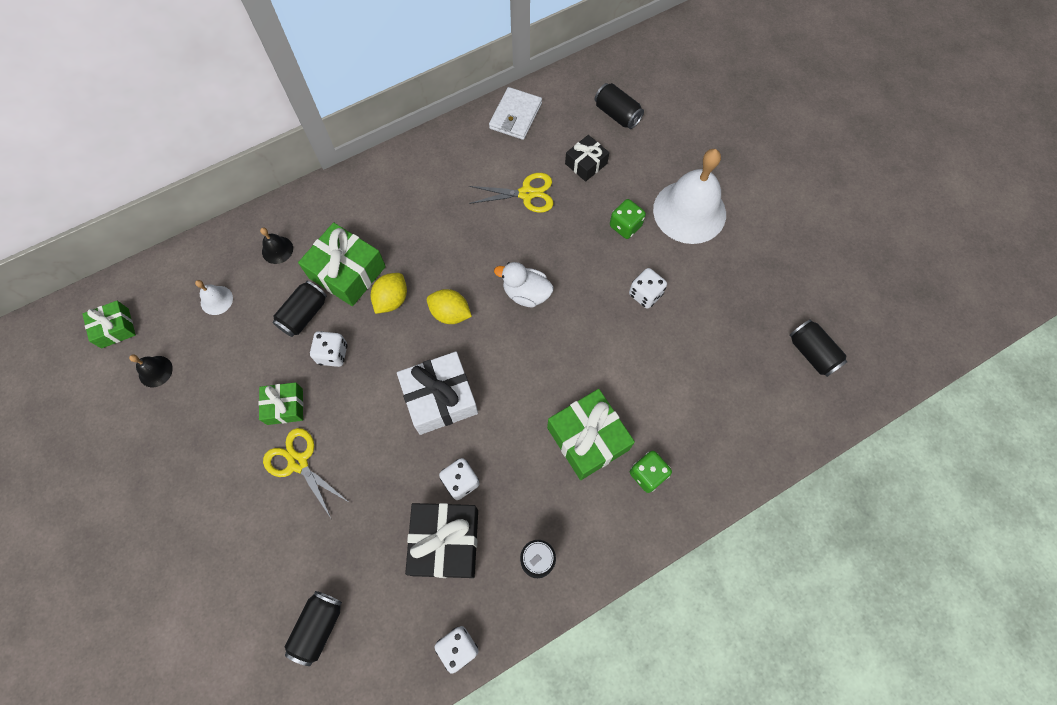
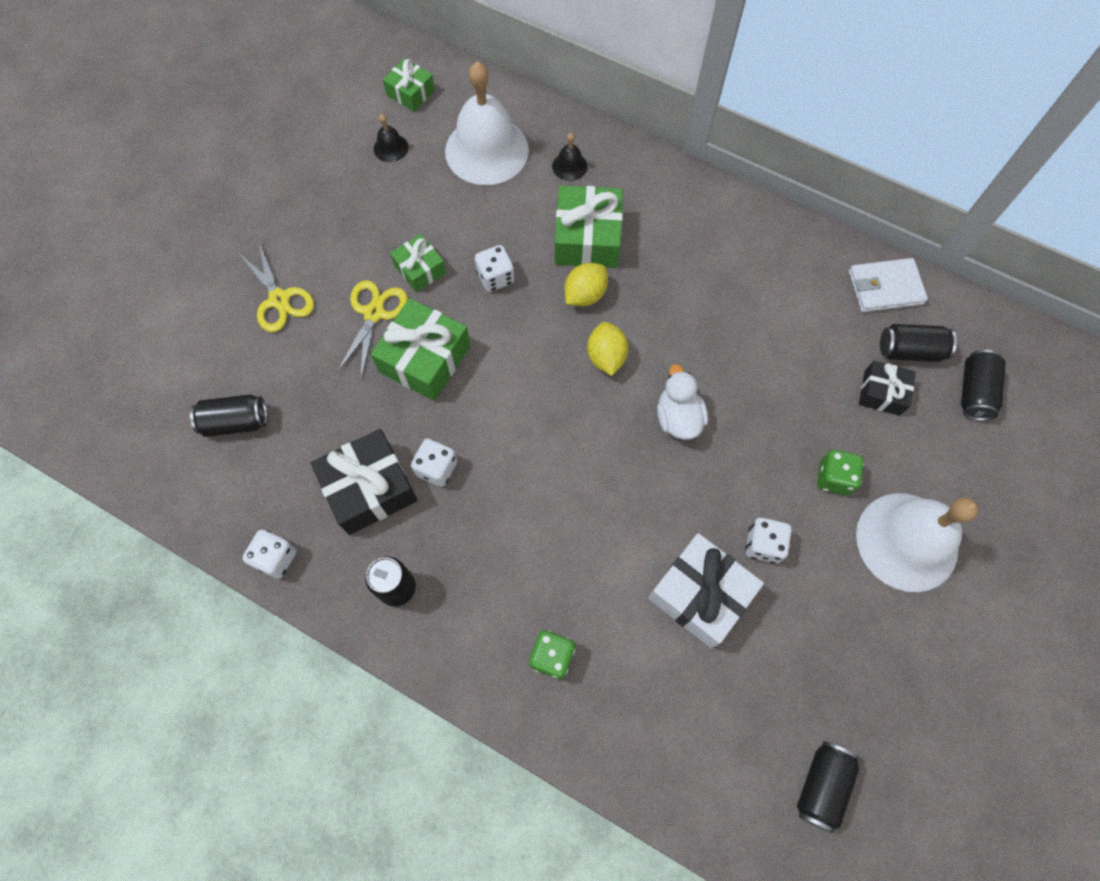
camera: 60 degrees right, 0 degrees up
(216, 300) = (486, 150): white bell -> white bell, size x2.40
(304, 314) = (519, 229): black can -> black can (910, 350)
(392, 300) = (585, 295): yellow lemon -> yellow lemon turned 45 degrees counterclockwise
(440, 398) = (510, 400): white gift -> white gift (700, 594)
(526, 194) = (796, 352): yellow scissors -> yellow scissors (279, 299)
(587, 439) = (554, 570): green gift -> green gift (424, 358)

